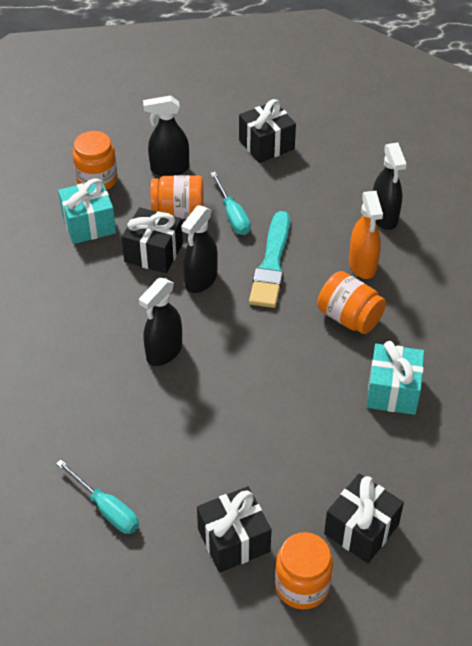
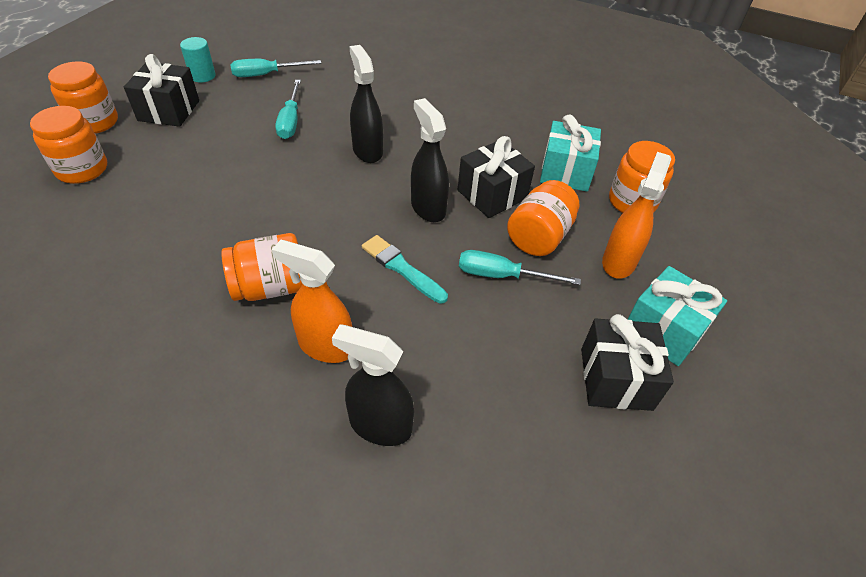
camera: 120 degrees right, 0 degrees up
(154, 564) = (202, 76): none -> turquoise cylinder
(168, 431) = (290, 121): none -> turquoise screwdriver
(169, 169) = (619, 262): black spray bottle -> orange spray bottle
(271, 264) = (402, 268): turquoise brush -> turquoise brush, size x0.66
(361, 529) = (82, 169): black gift -> orange jar
(393, 391) = (155, 264): turquoise gift -> turquoise gift (664, 330)

